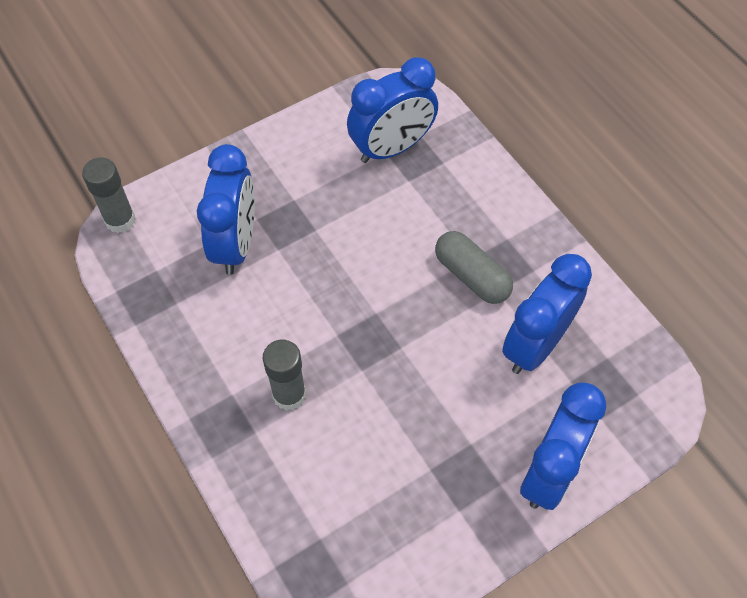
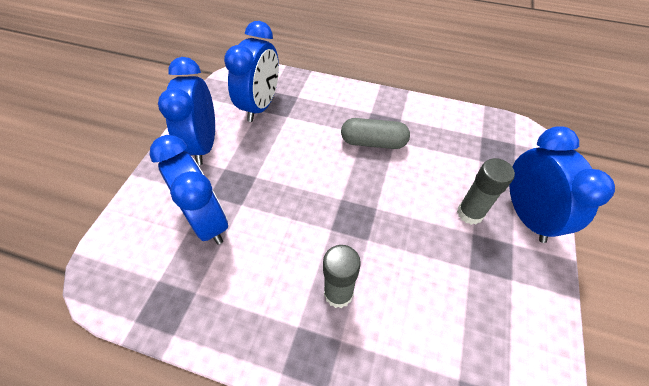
camera: 40 degrees left, 5 degrees down
(120, 220) = (97, 265): grey glue stick -> grey glue stick (470, 213)
(535, 345) = (443, 154): blue clock -> blue clock (203, 145)

